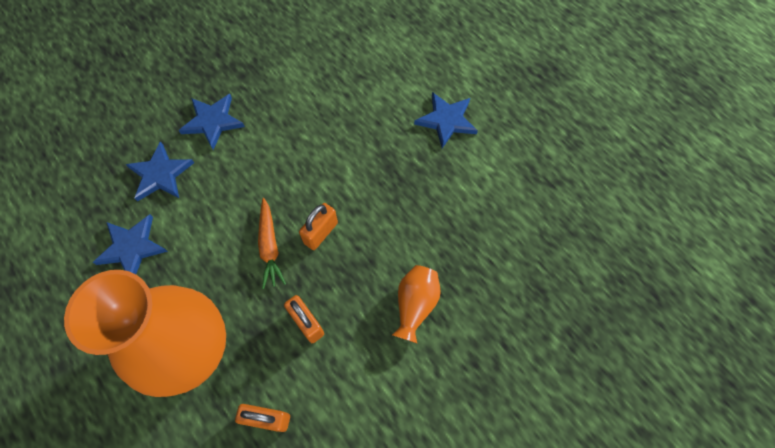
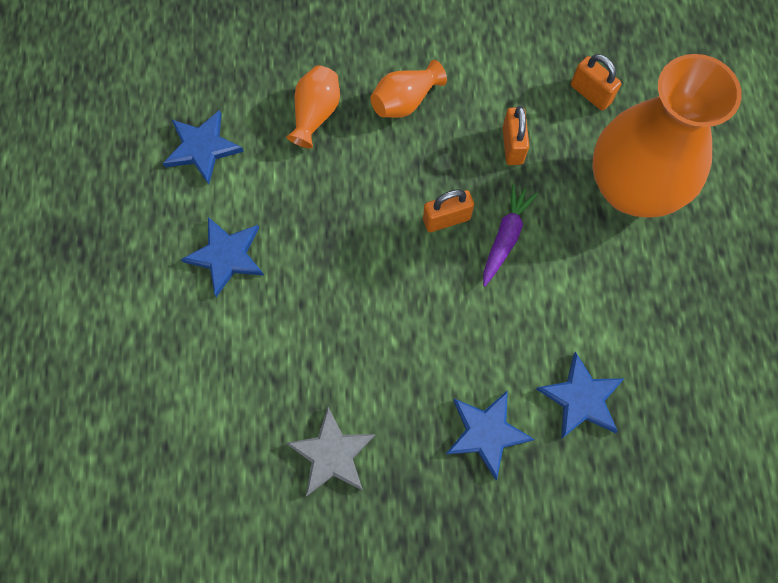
camera: 145 degrees left, 5 degrees up
(132, 247) = (648, 326): blue star -> blue star (202, 148)
(270, 246) = (505, 237): orange carrot -> purple carrot
(298, 62) = (332, 454): none -> grey star
(472, 249) = (316, 114): none -> orange vase

